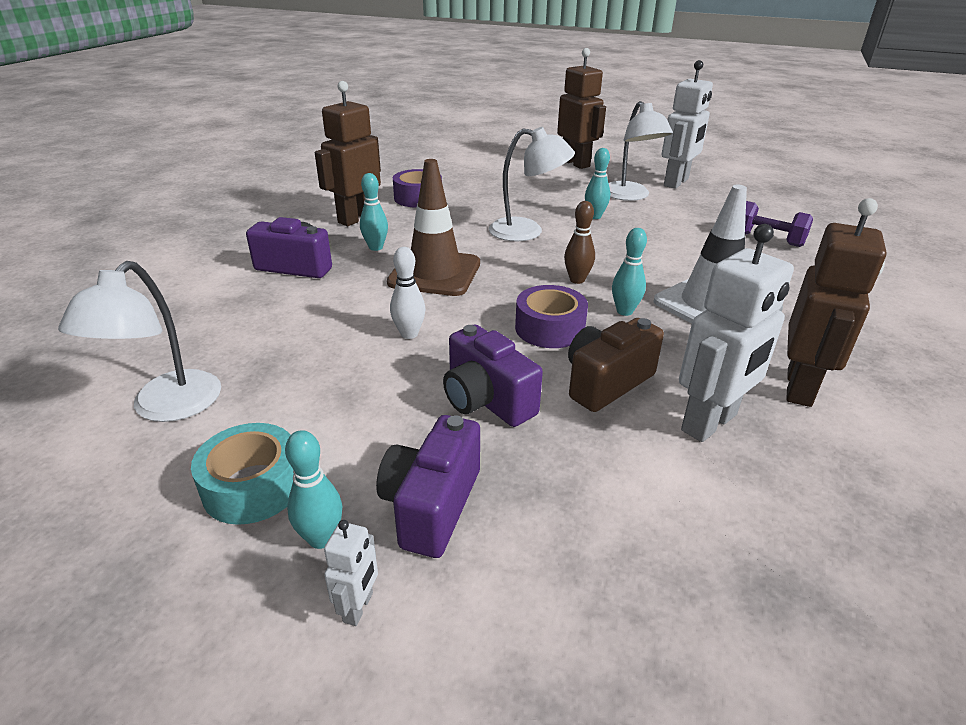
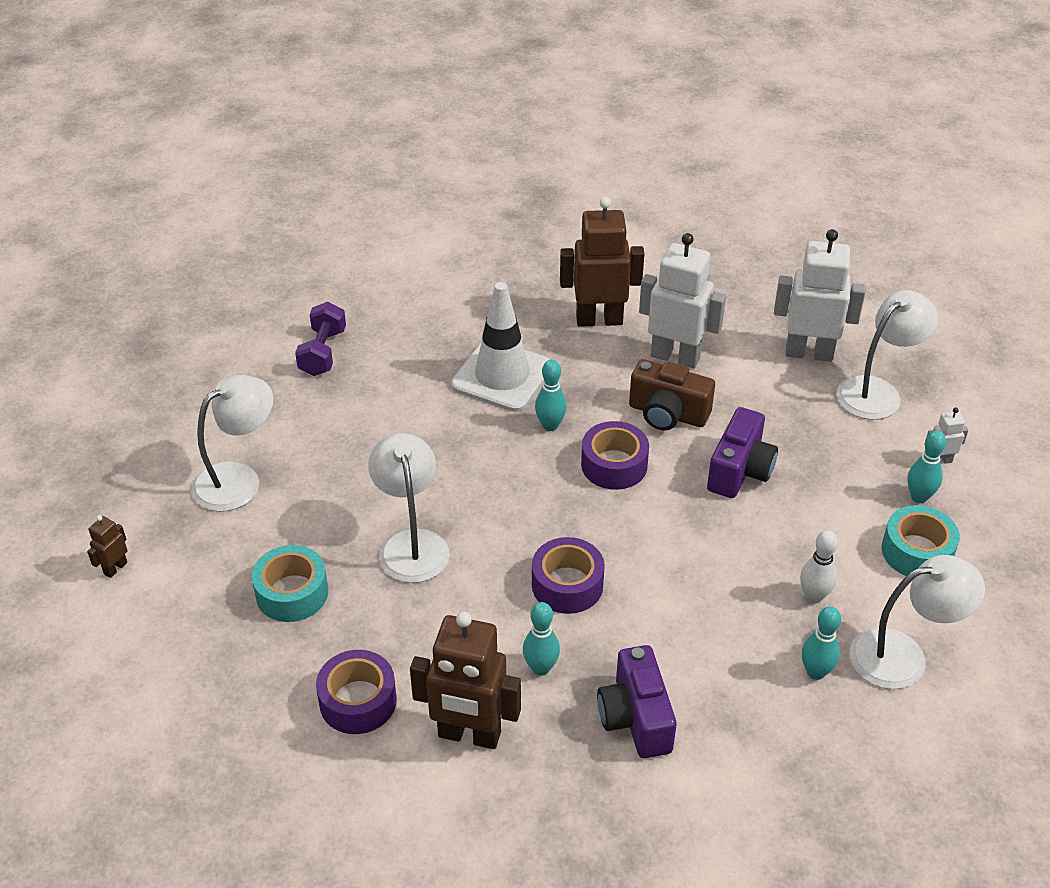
camera: 115 degrees left, 10 degrees up
(409, 334) = (691, 553): white bowling pin -> white bowling pin (813, 596)
(431, 505) = (855, 460): purple camera -> none
(435, 273) = (567, 585): brown traffic cone -> purple tape
(517, 195) = (292, 593): none -> turquoise tape
(551, 613) = (877, 391): none -> white lamp
(575, 163) = (115, 568): brown robot -> brown robot, size x0.45
(577, 280) = (509, 470): brown bowling pin -> none
(595, 216) = (329, 496): turquoise bowling pin -> turquoise bowling pin (815, 672)
(676, 182) = (162, 445): white robot -> white robot (809, 353)

